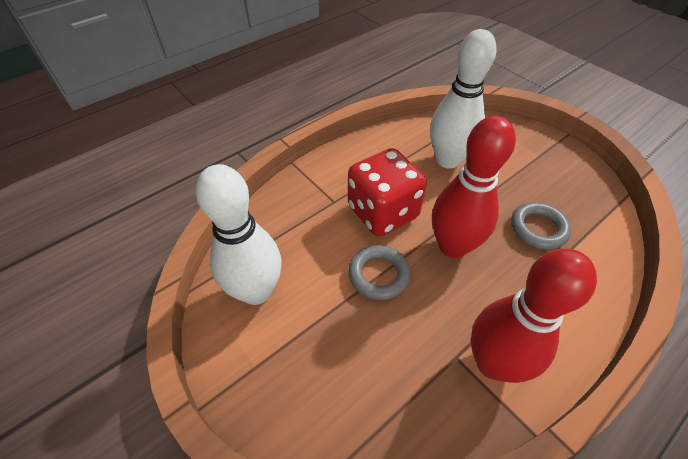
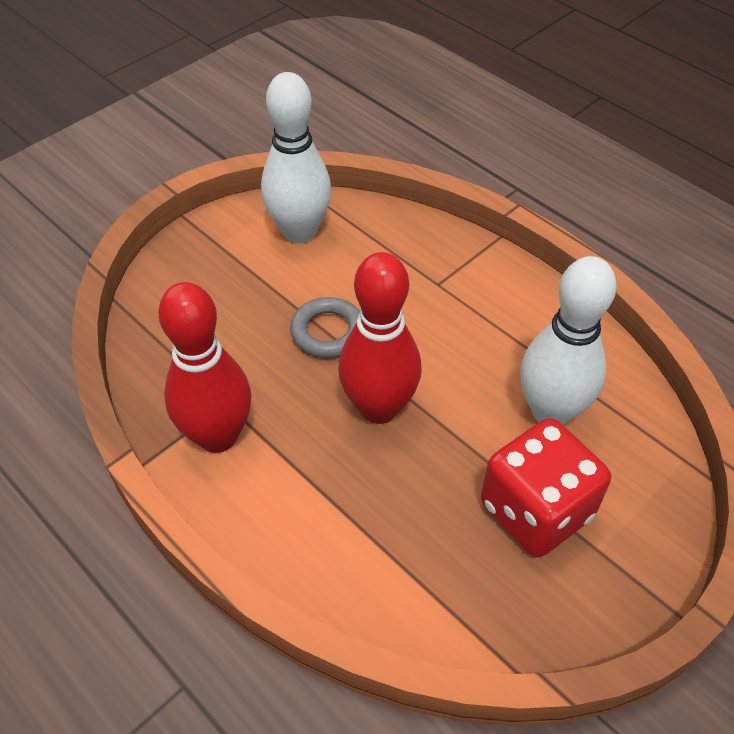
camera: 85 degrees right, 0 degrees up
(383, 212) = (427, 333): red dice -> red dice (536, 510)
(538, 228) = (425, 517): grey ring -> none

